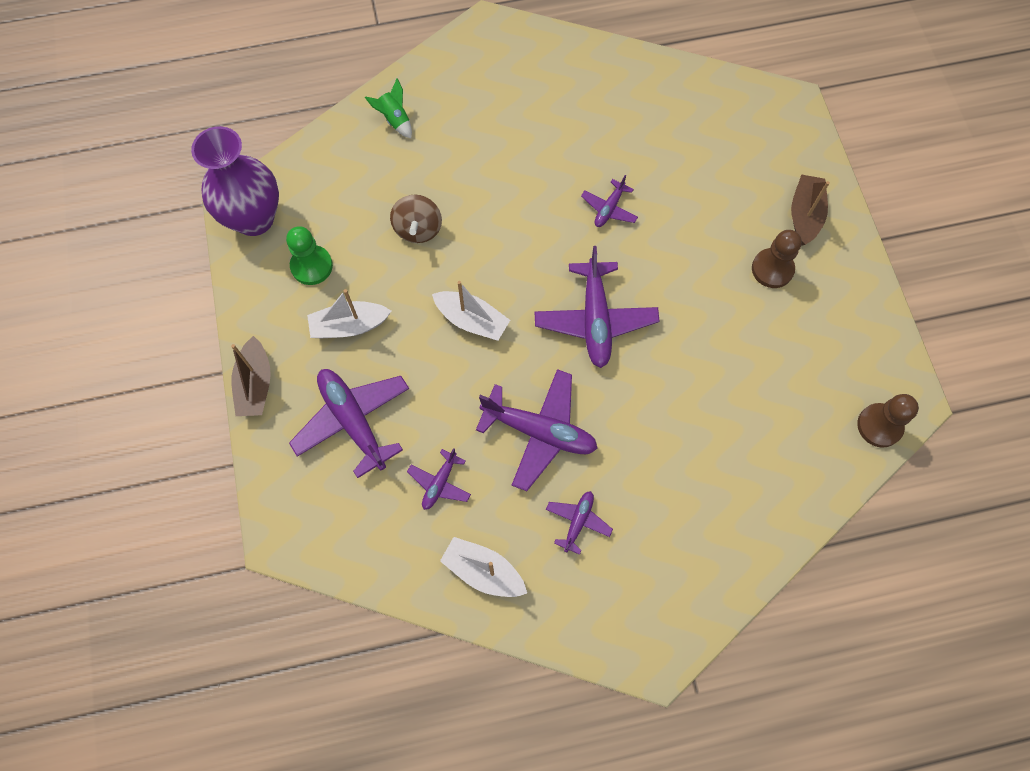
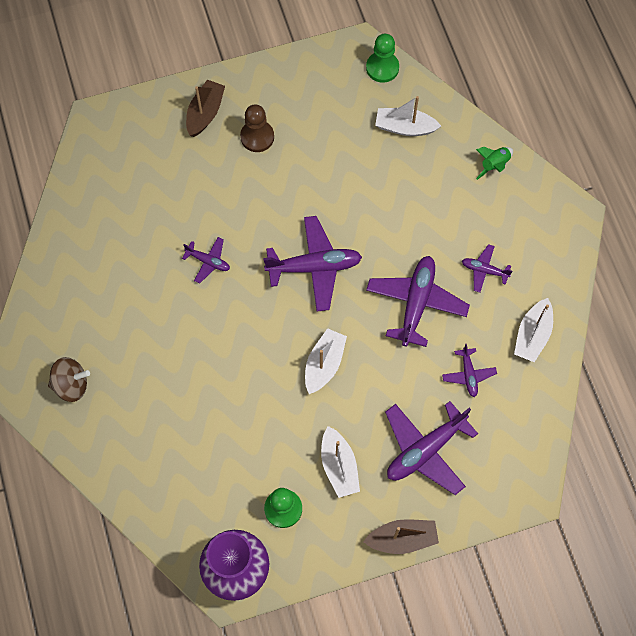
camera: 95 degrees left, 0 degrees up
(394, 120) = (121, 455): green rocket -> green rocket (494, 165)
(418, 229) = (238, 419): brown spinning top -> brown spinning top (71, 385)
(440, 483) = (468, 374): purple plane -> purple plane turned 60 degrees clockwise
(789, 445) = (405, 127): none -> white boat
(804, 215) = (205, 113): brown boat -> brown boat turned 105 degrees clockwise
(879, 426) = (382, 68): brown pawn -> green pawn

